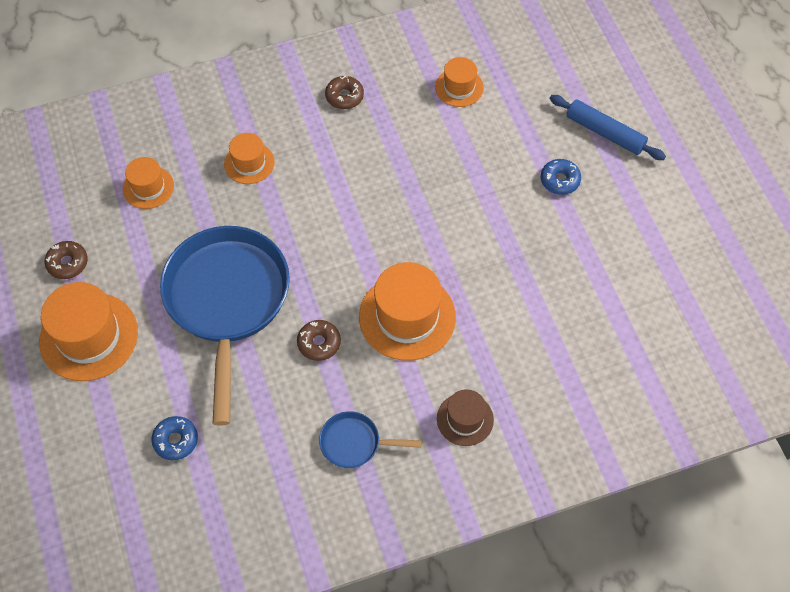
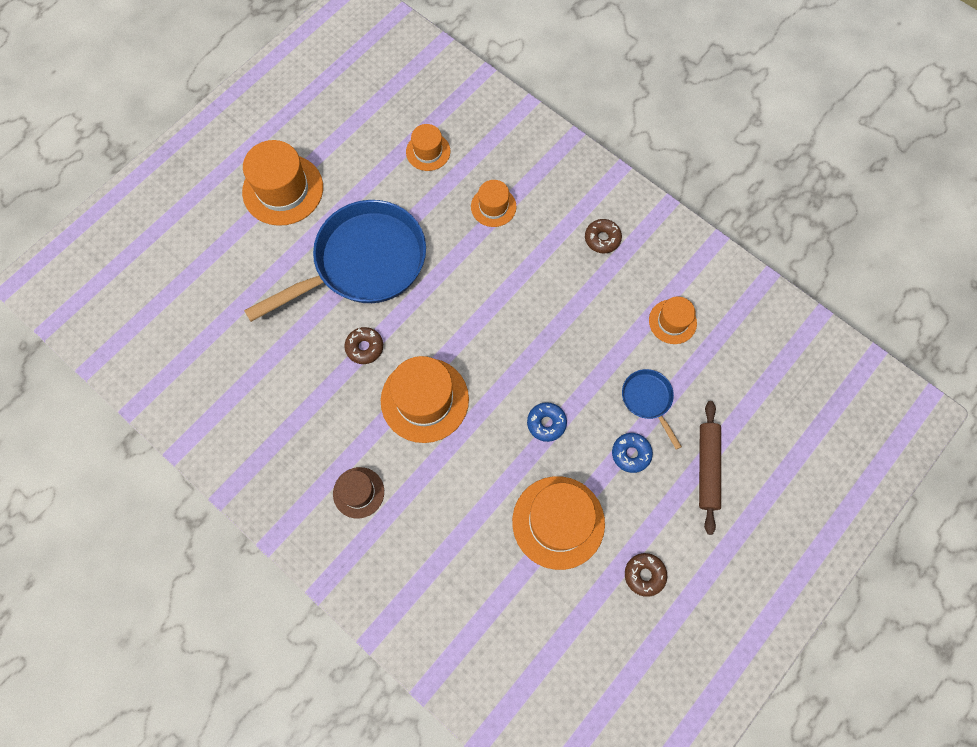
camera: 60 degrees right, 10 degrees up
(67, 263) = (333, 140): brown donut -> brown donut (644, 575)
(176, 440) = (233, 295): blue donut -> blue donut (546, 423)
(354, 443) = (295, 420): blue pan -> blue pan (648, 400)
(589, 267) = (558, 522): none -> orange hat
(605, 133) = (707, 468): blue rolling pin -> brown rolling pin

